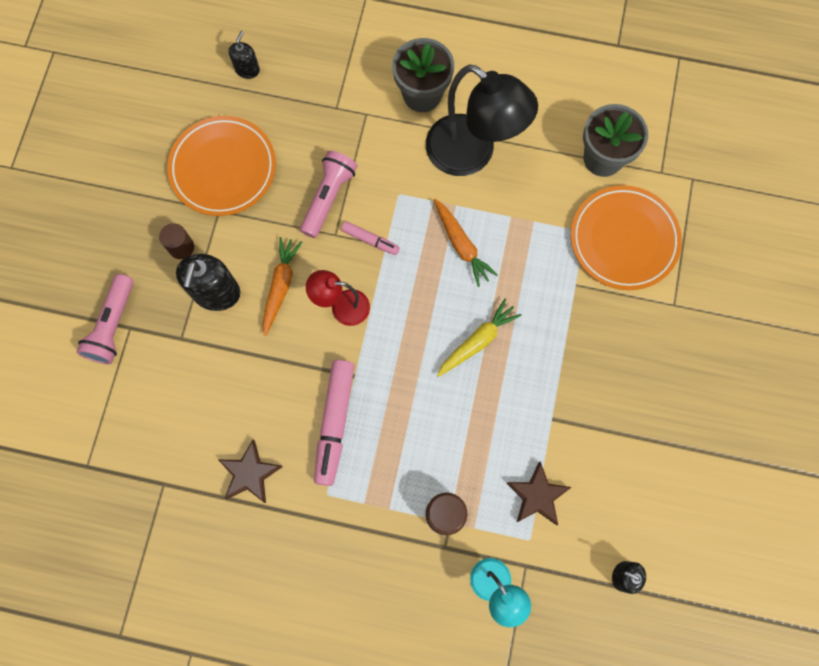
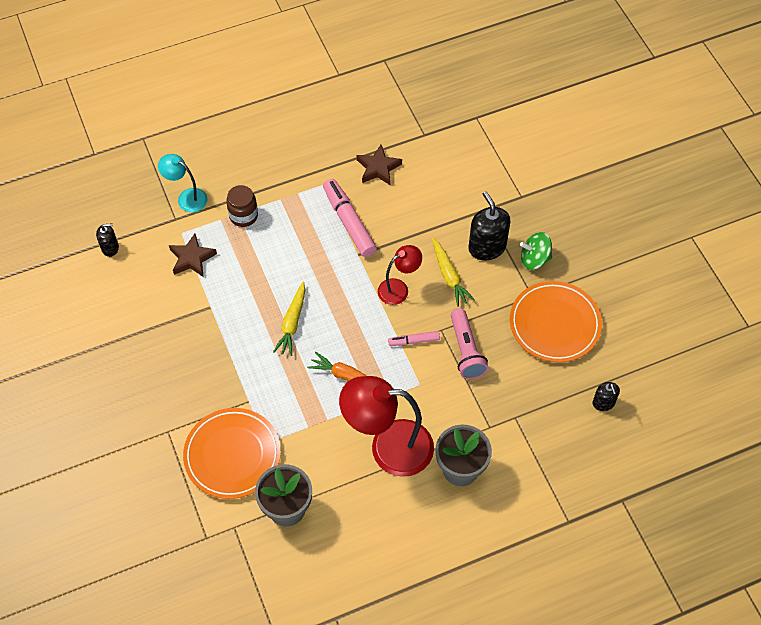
camera: 145 degrees right, 15 degrees down
(113, 325) = (532, 191): pink flashlight -> none
(181, 247) = (534, 259): brown cylinder -> green spinning top
(280, 286) = (449, 276): orange carrot -> yellow carrot
(472, 154) = (388, 447): black lamp -> red lamp

